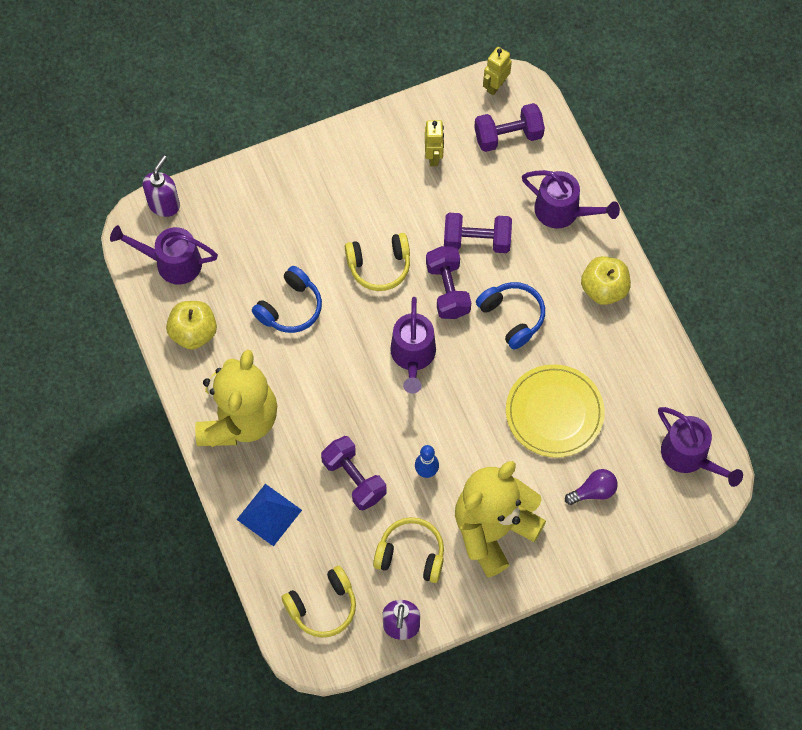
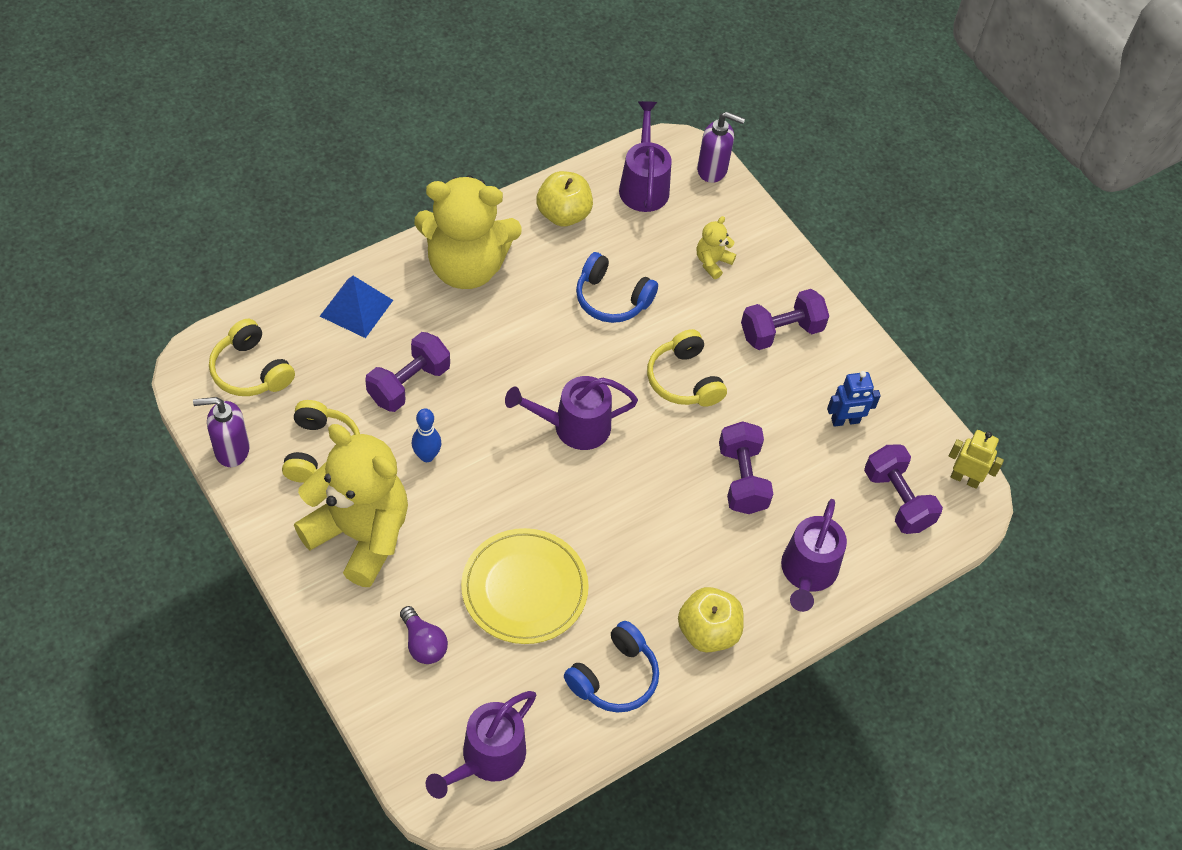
camera: 75 degrees right, 10 degrees down
(264, 223) = (712, 262): none -> yellow teddy bear
(434, 156) = (845, 421): yellow robot -> blue robot
(448, 290) = (668, 454): purple dumbbell -> purple dumbbell (781, 332)
(512, 317) = (646, 528): blue headphones -> blue headphones (614, 677)

